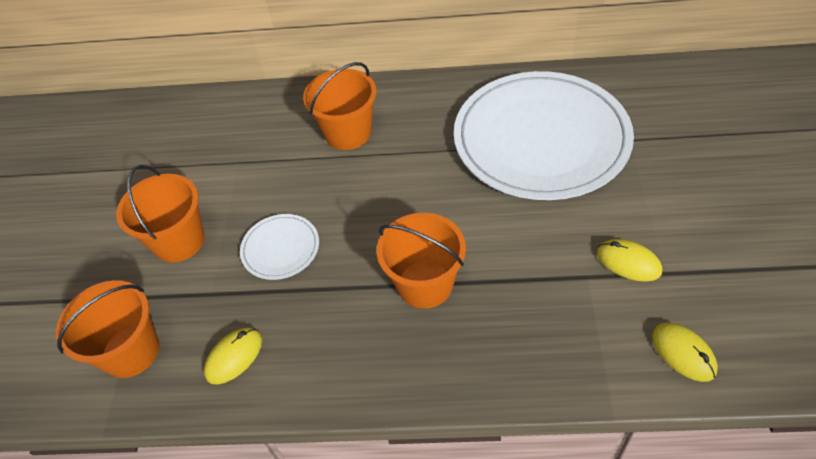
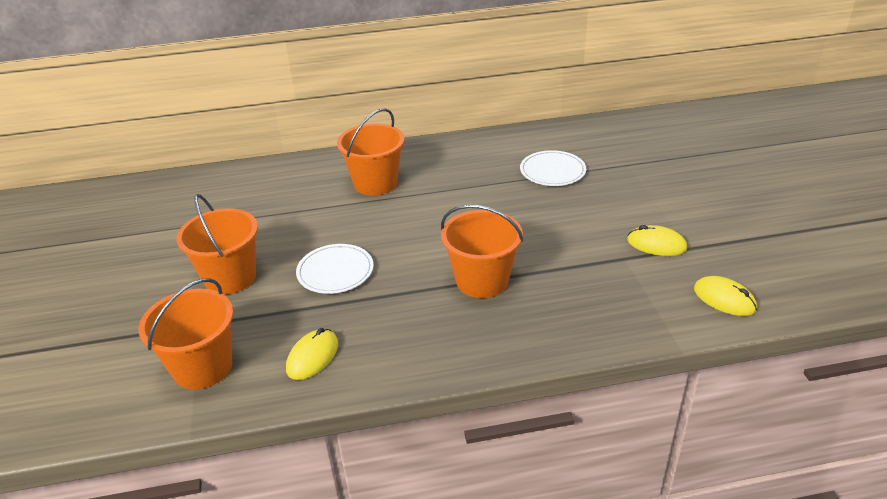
camera: 15 degrees left, 15 degrees down
(541, 139) = (552, 171): white plate -> white plate, size x0.42

